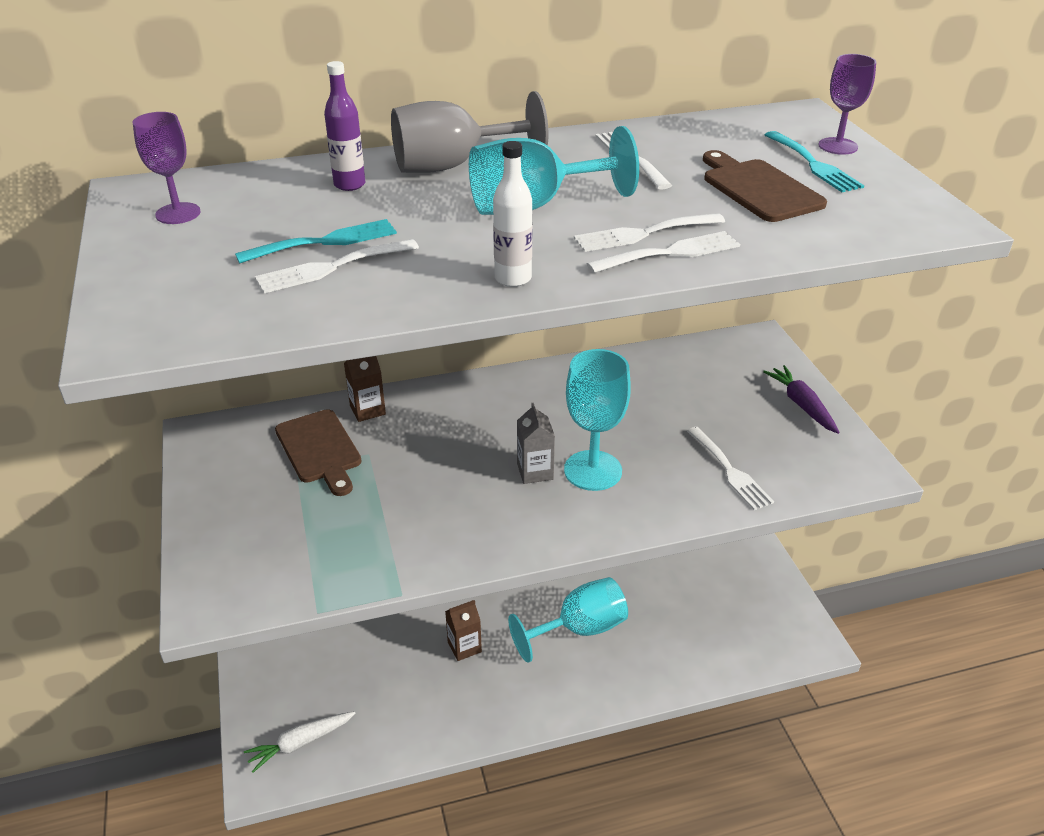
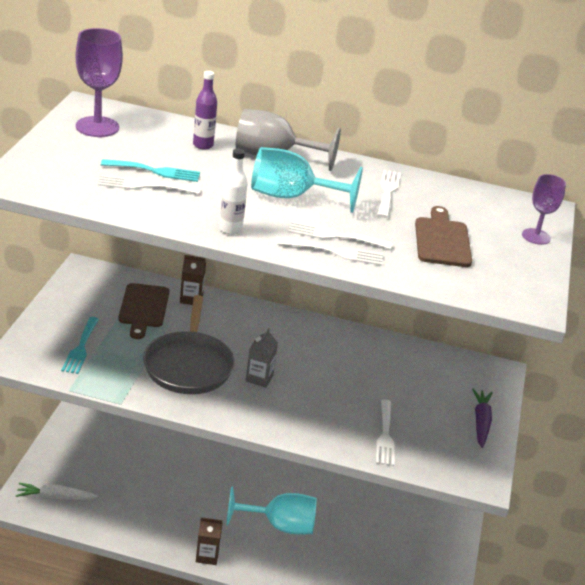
camera: 25 degrees right, 5 degrees down
(178, 213) = (97, 127): purple goblet -> purple goblet, size x1.61
(440, 497) = (188, 365): none -> grey pan
(464, 647) = (195, 497): brown carton -> brown carton (207, 556)
(593, 470) = (296, 394): turquoise goblet -> none
(814, 164) = (501, 241): turquoise fork -> turquoise fork (81, 348)

